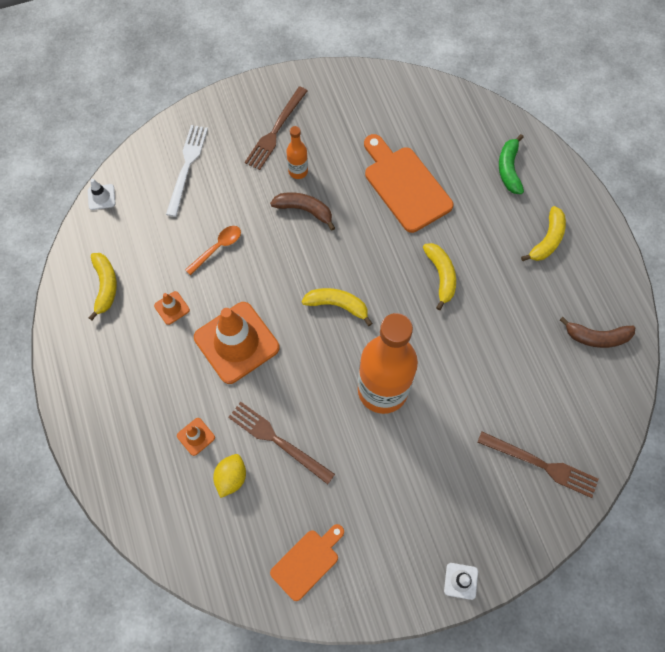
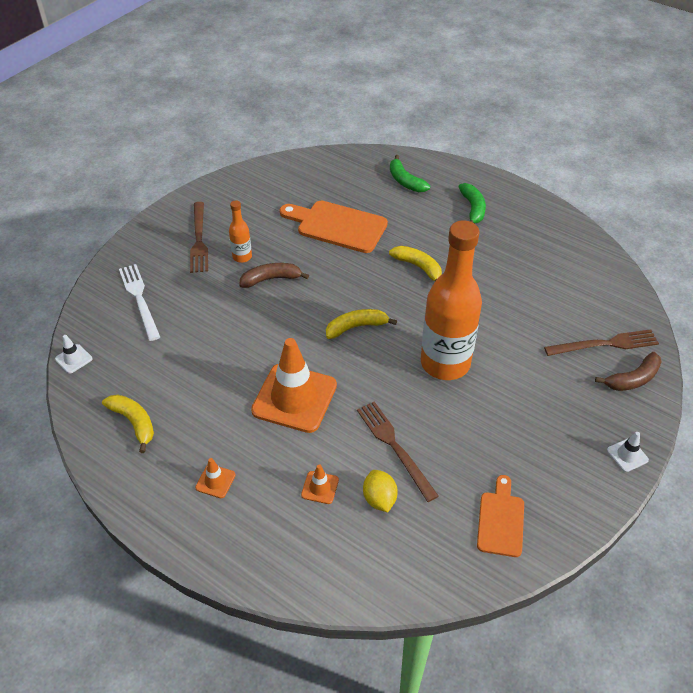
camera: 35 degrees left, 20 degrees down
(172, 308) = (213, 405): orange traffic cone -> orange traffic cone (215, 481)
(217, 248) = (218, 341): orange spoon -> none
(278, 441) = (395, 447): brown fork -> brown fork turned 60 degrees clockwise
(547, 240) = (473, 209): yellow banana -> green banana
(596, 337) = (563, 247): brown banana -> brown banana (633, 379)

